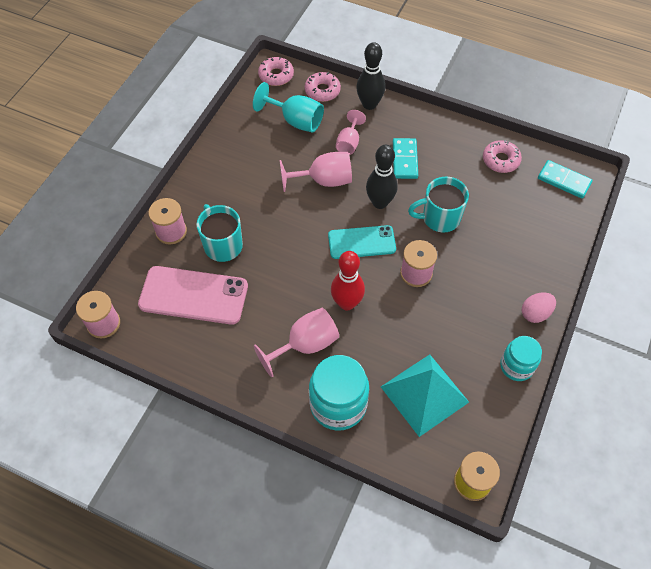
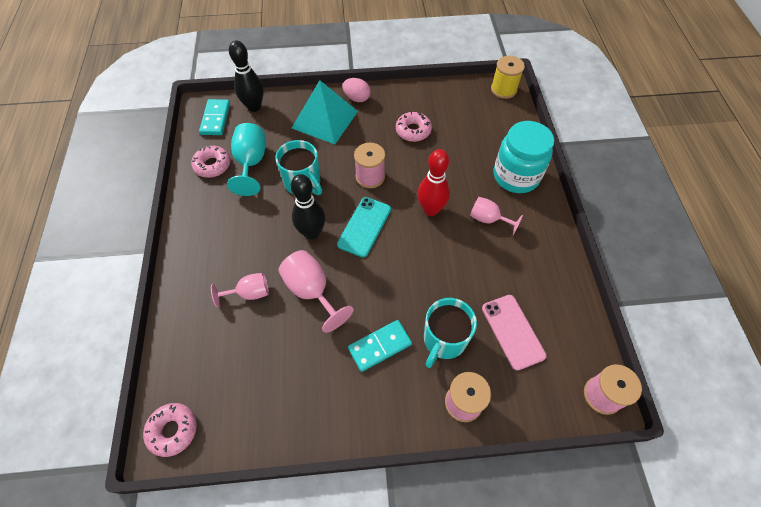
camera: 120 degrees left, 0 degrees up
(193, 295) = (512, 331): pink phone -> pink phone, size x0.66
(295, 120) = (241, 363): turquoise goblet -> turquoise goblet (251, 163)
(305, 345) = (488, 219): pink goblet -> pink goblet, size x0.66
(322, 91) = (180, 360): pink donut -> pink donut (413, 130)
(361, 242) = (364, 226): turquoise phone -> turquoise phone turned 60 degrees clockwise
(369, 104) = (183, 300): black bowling pin -> black bowling pin (254, 107)
(405, 160) = (248, 235): turquoise domino -> turquoise domino (380, 346)
(424, 394) = (467, 133): turquoise pyramid -> turquoise pyramid (325, 119)
(516, 366) = (406, 95): turquoise jar -> none

